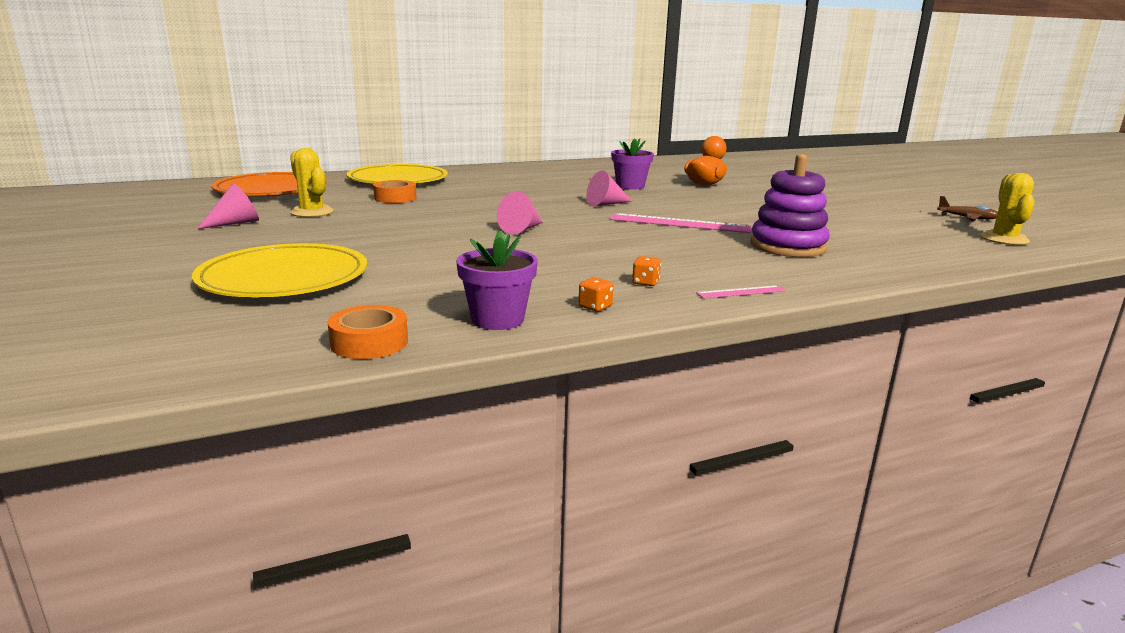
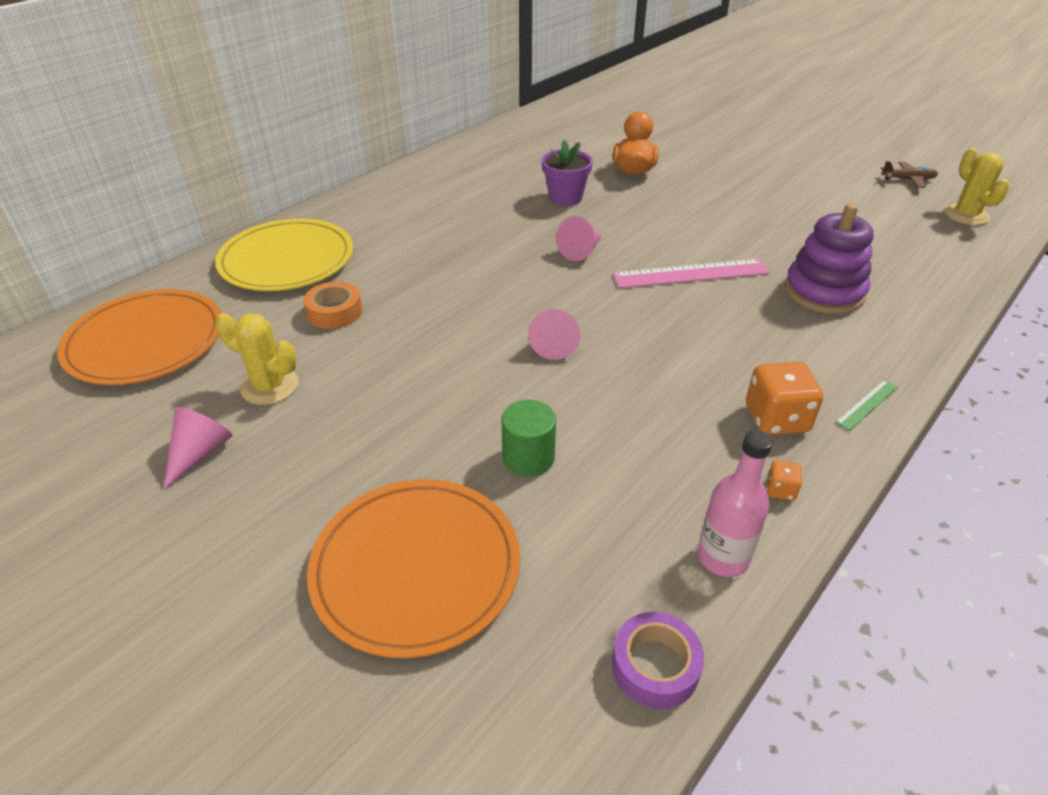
camera: 25 degrees left, 20 degrees up
(284, 278) = (416, 568): yellow plate -> orange plate
(369, 342) = (655, 666): orange tape -> purple tape
(426, 260) = (528, 457): none -> green cylinder
(497, 319) = (723, 557): purple flower pot -> pink bottle
(645, 282) = (776, 419): orange dice -> orange dice, size x2.08
(741, 292) = (867, 404): pink ruler -> green ruler

